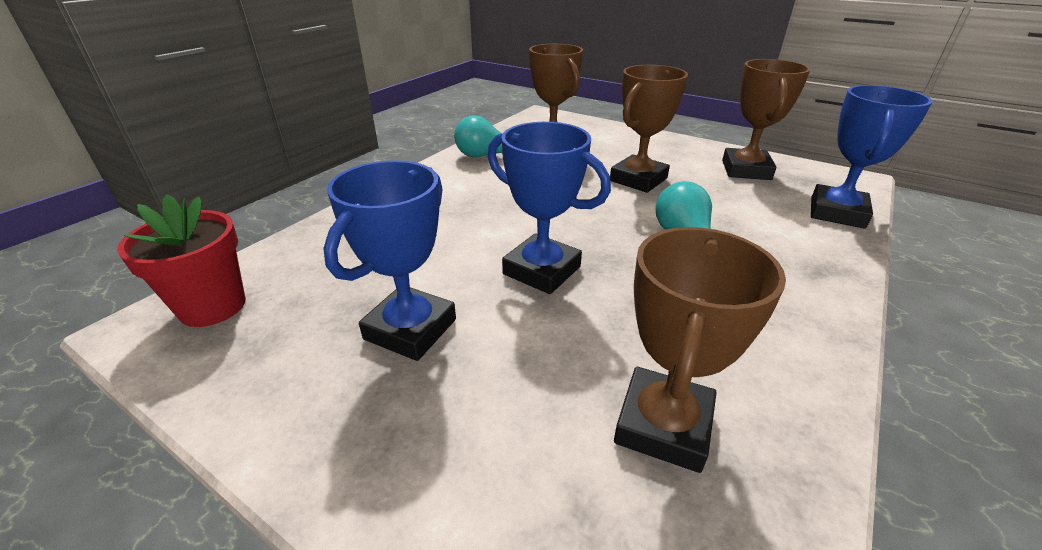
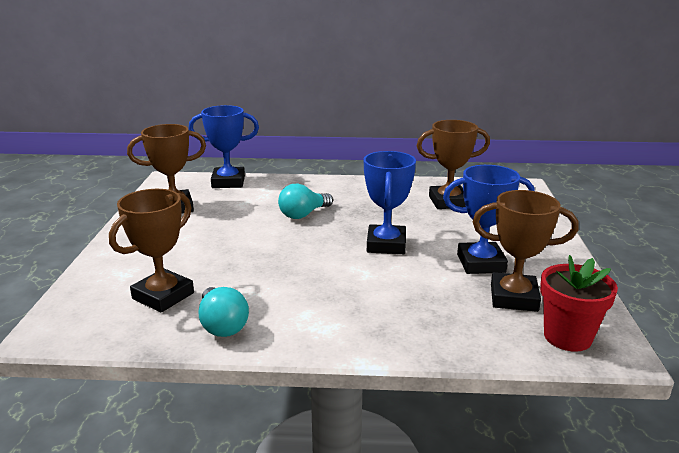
camera: 120 degrees left, 10 degrees down
(638, 179) = (224, 240): brown trophy -> brown trophy (513, 298)

